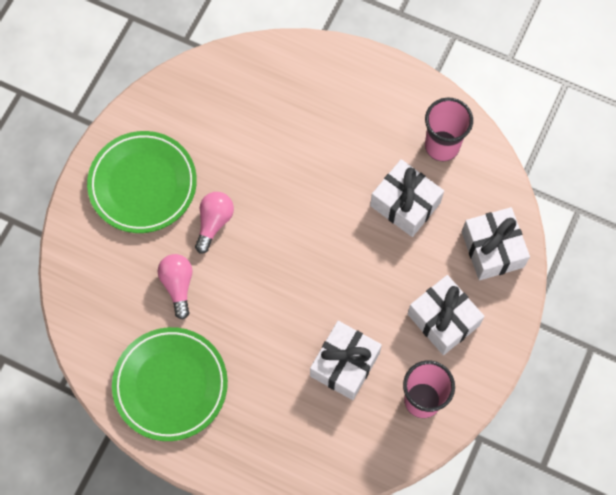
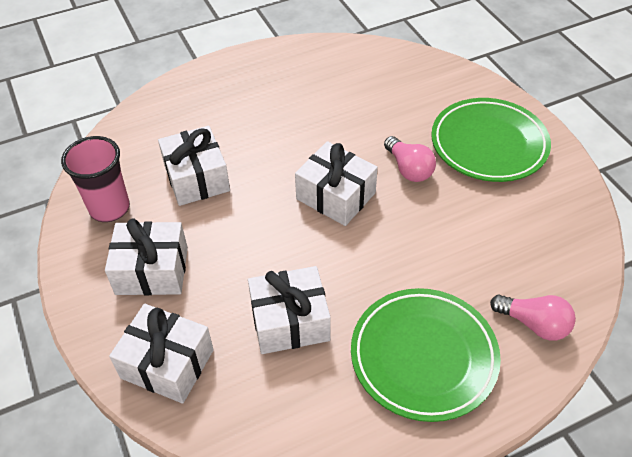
camera: 130 degrees right, 20 degrees down
(170, 385) = (297, 76): green plate -> green plate (423, 356)
(178, 285) = (373, 119): pink light bulb -> pink light bulb (534, 324)
(281, 253) = (335, 196): none -> white gift
(442, 146) = (322, 406): pink cup -> none

